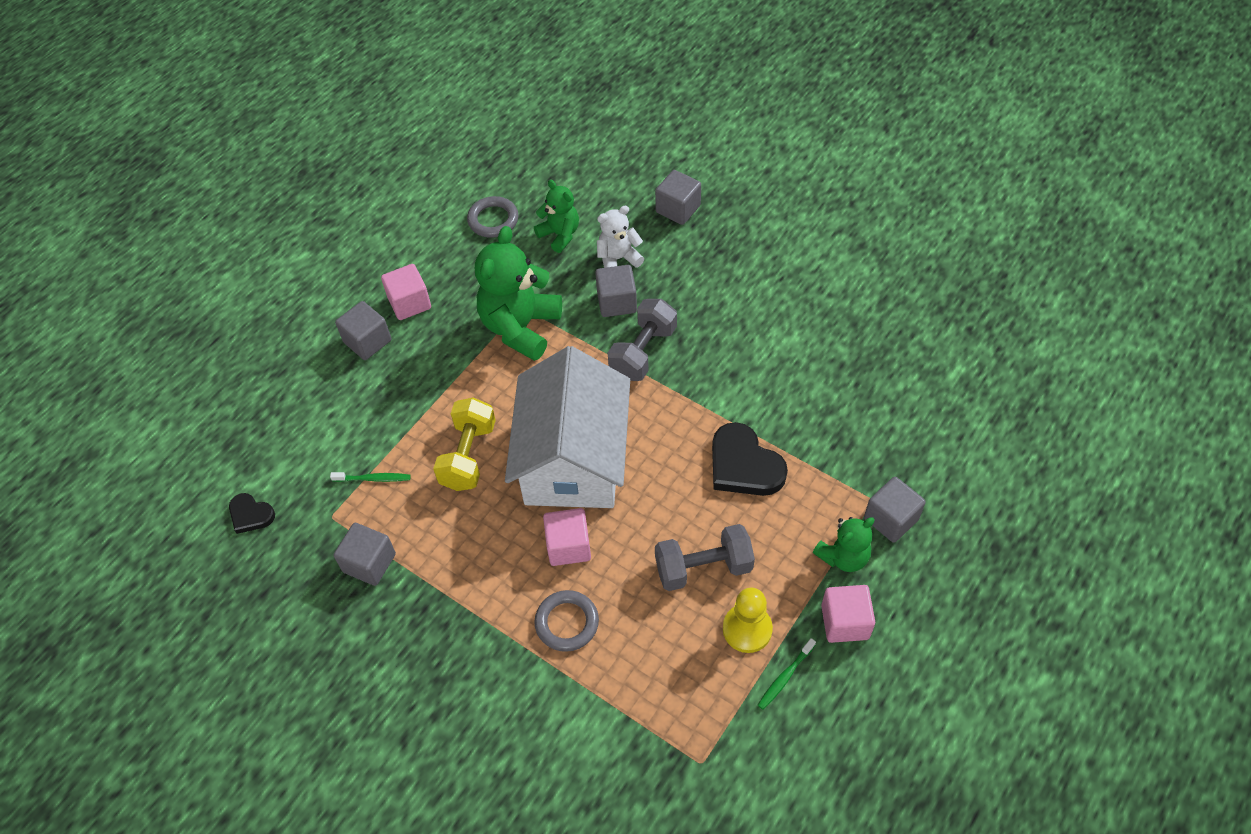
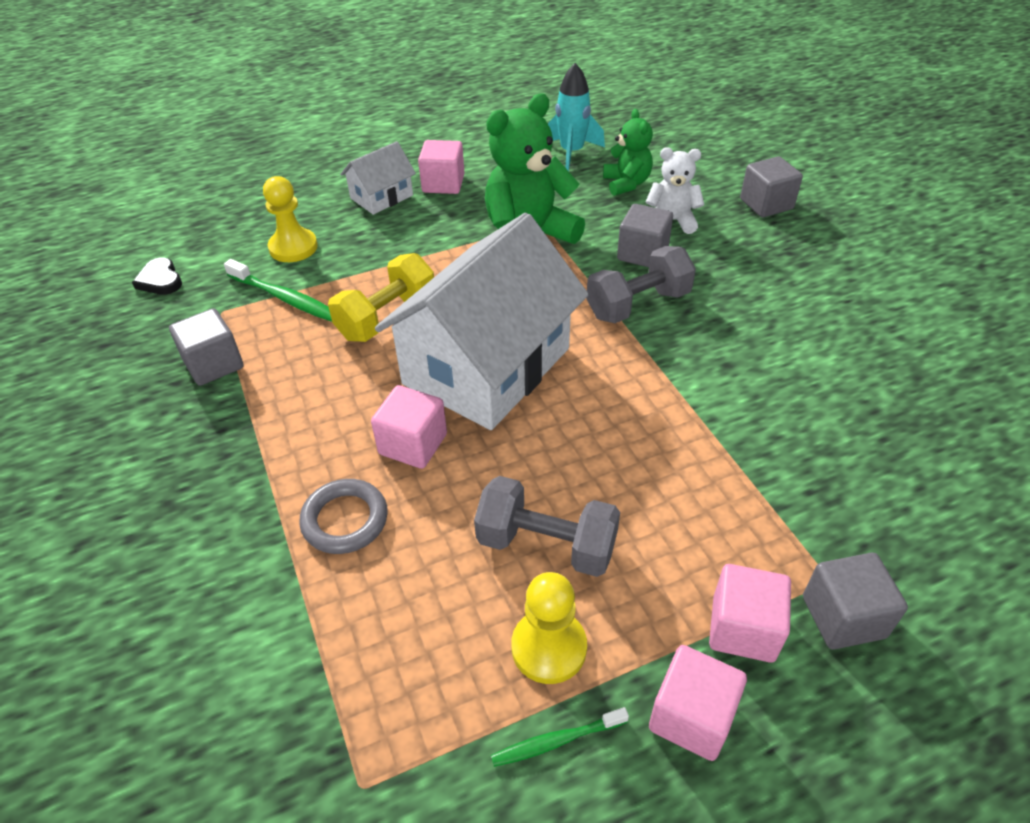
camera: 30 degrees right, 10 degrees down
(336, 428) = (293, 247): none -> yellow pawn
(367, 341) = (381, 197): grey cube -> white house
(373, 479) = (285, 298): green toothbrush -> green toothbrush, size x1.62
(493, 220) = (571, 153): grey ring -> turquoise rocket
(744, 465) = (677, 459): black heart -> none
(843, 556) = (743, 628): green teddy bear -> pink cube

